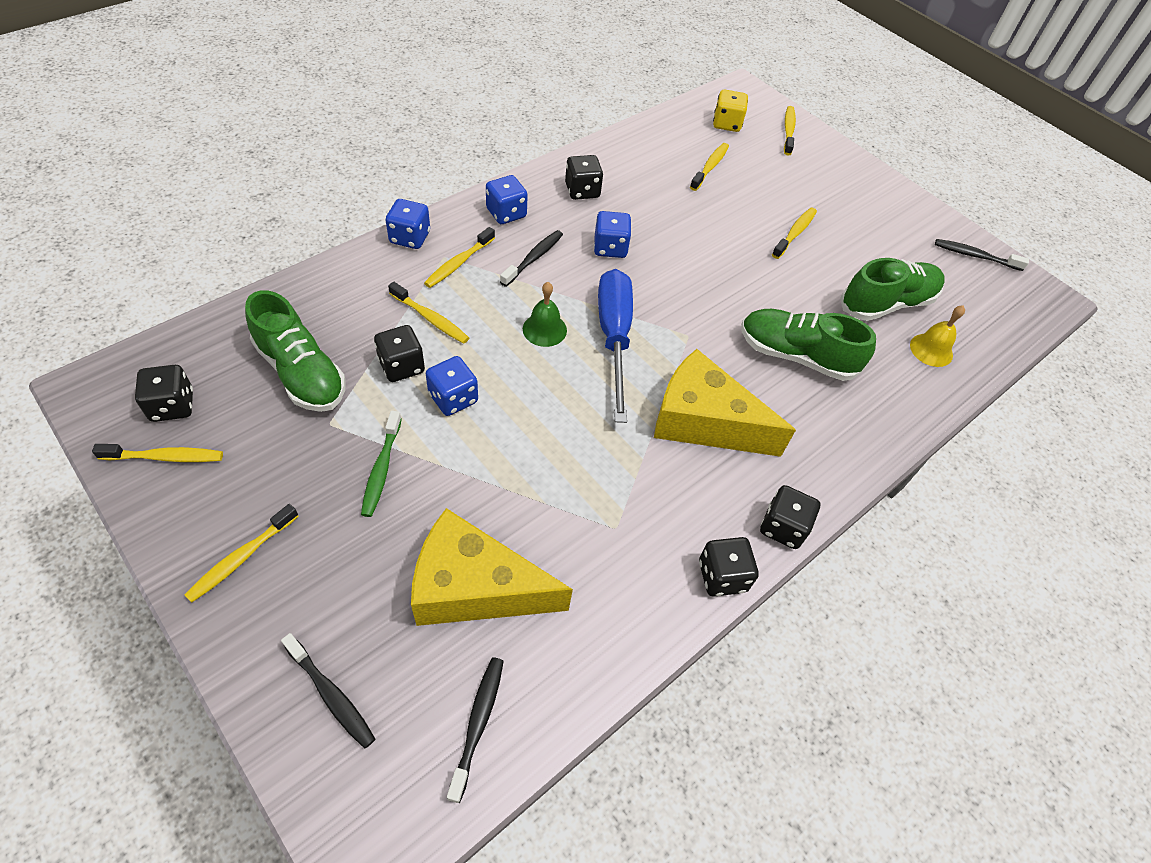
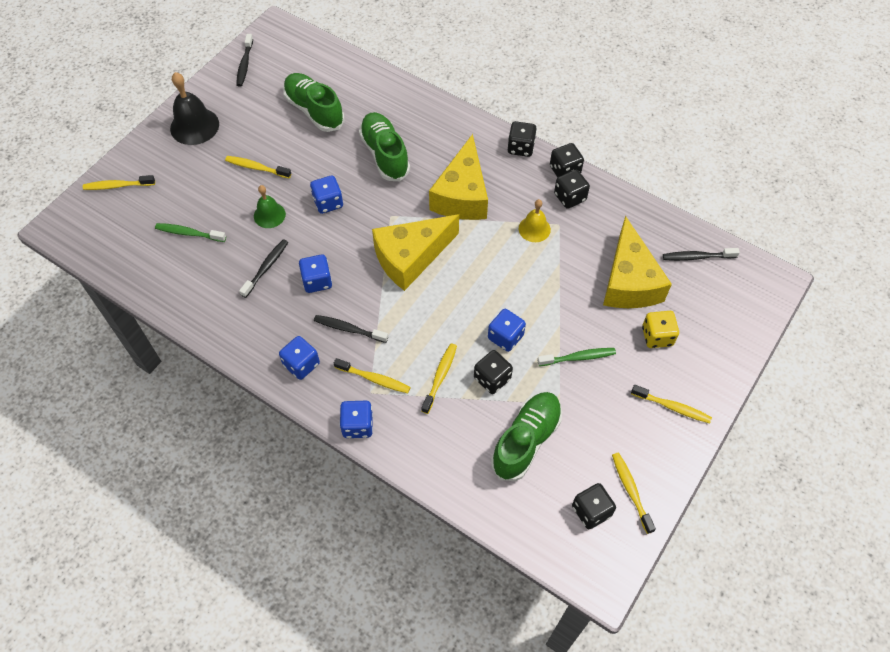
camera: 100 degrees left, 5 degrees up
(331, 695) = (719, 326): black toothbrush -> black toothbrush (266, 267)
(544, 329) = (420, 301): green bell -> green bell (269, 215)
(582, 191) = (252, 317): black dice -> black dice (570, 197)
(614, 337) = (411, 258): blue screwdriver -> yellow cheese
(710, 167) = (189, 233): yellow toothbrush -> green toothbrush
(725, 282) = (328, 202): none -> blue dice
(726, 124) = (120, 231): yellow dice -> yellow dice (657, 336)
(796, 356) = (385, 154): green shoe -> green shoe turned 150 degrees clockwise
(869, 196) = (194, 126): none -> black bell
(931, 350) = (350, 86): yellow bell -> yellow bell (534, 229)

